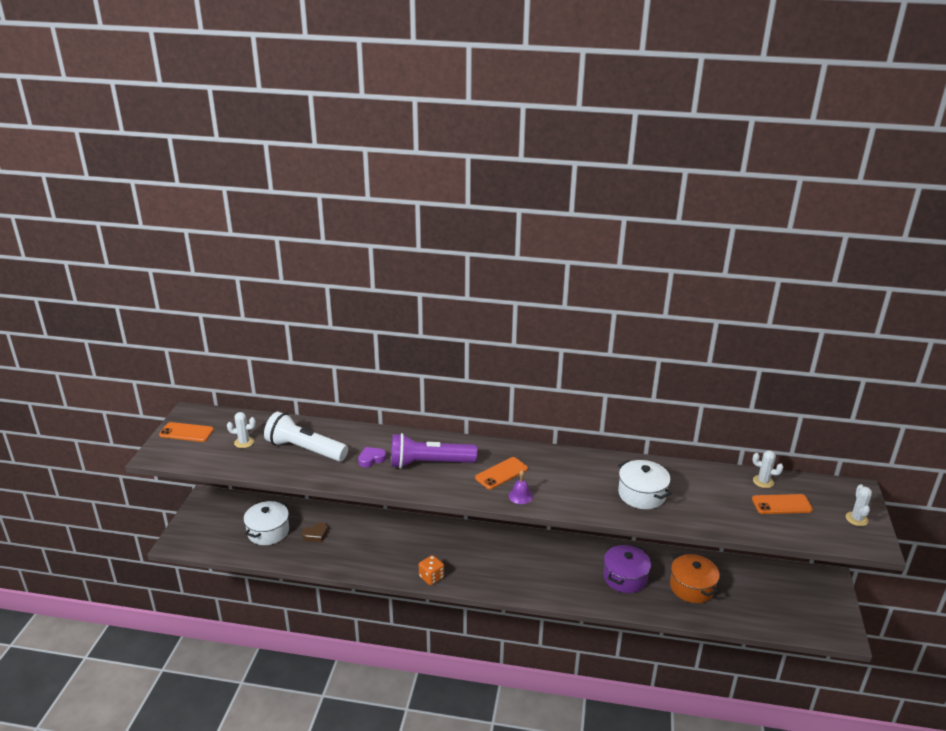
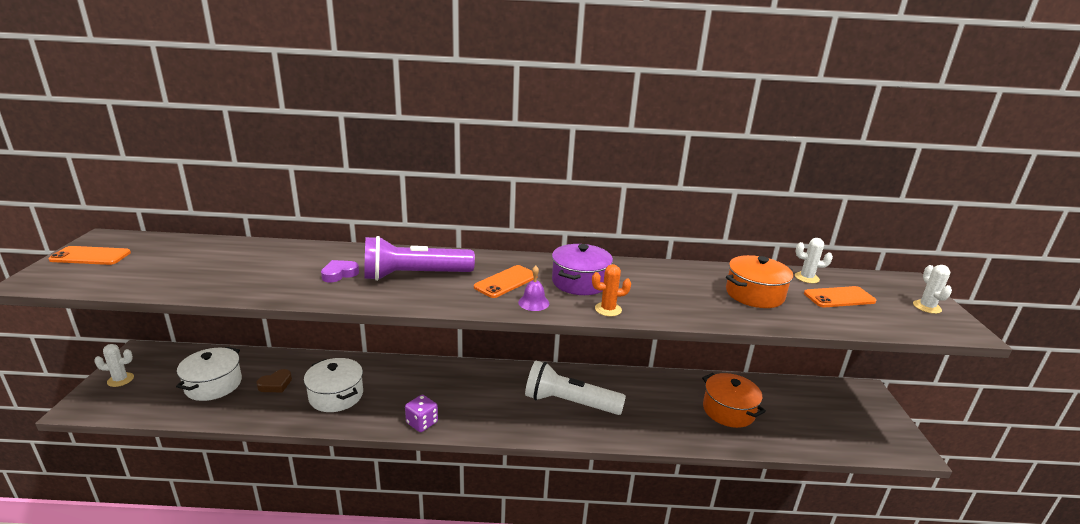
camera: 10 degrees left, 5 degrees down
(244, 442) = (169, 263): white cactus -> white cactus (120, 380)
(305, 449) = (251, 267): white flashlight -> white flashlight (569, 402)
(431, 577) = (422, 423): orange dice -> purple dice
(578, 506) = (608, 309): none -> orange cactus
(625, 577) = (652, 406): purple pot -> purple pot (580, 282)
(642, 494) = (679, 295): white pot -> white pot (336, 395)
(707, 497) = (754, 294): none -> orange pot

